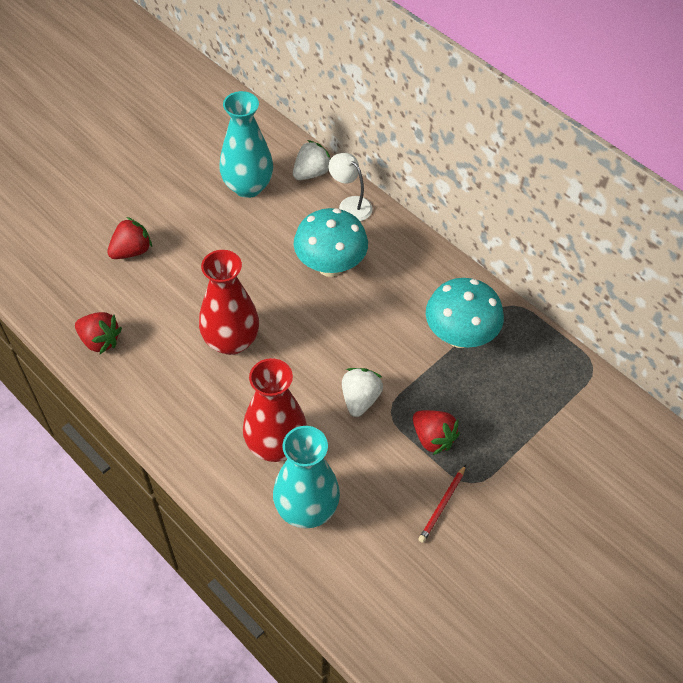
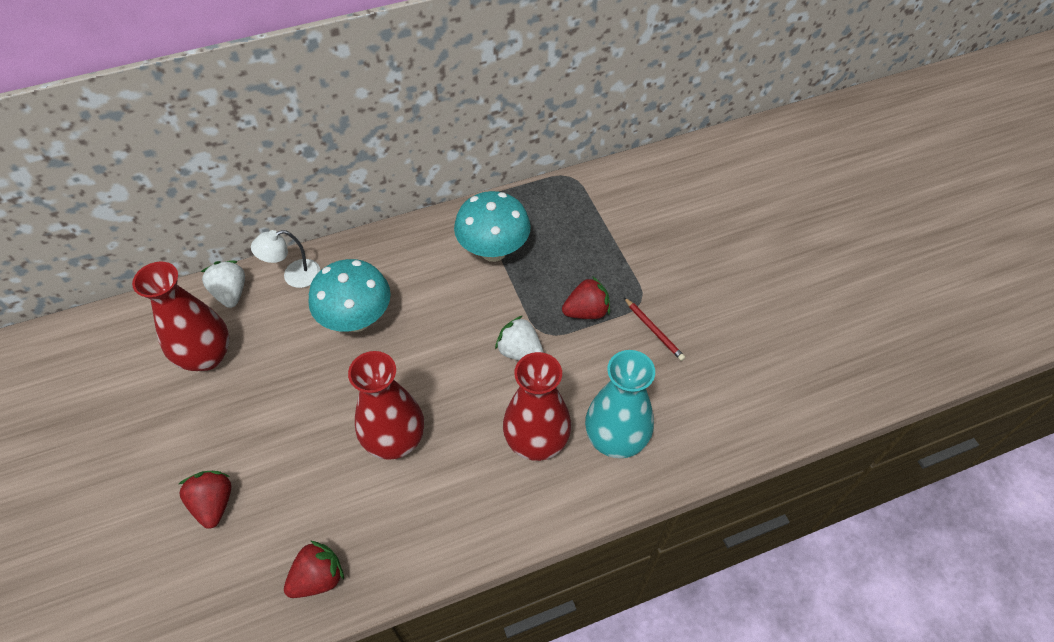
camera: 65 degrees left, 0 degrees up
(248, 186) = (207, 356): turquoise vase -> red vase

